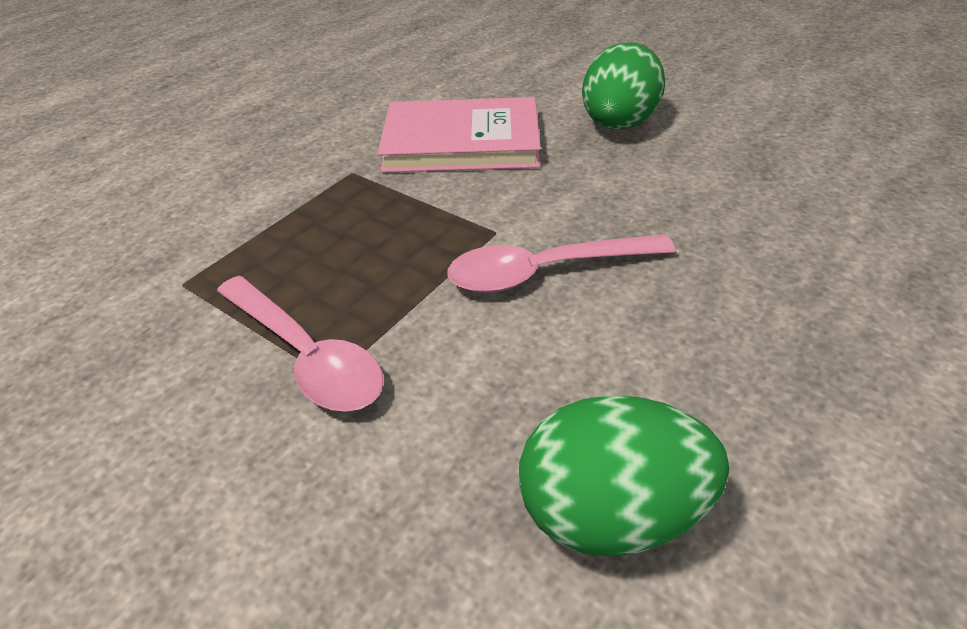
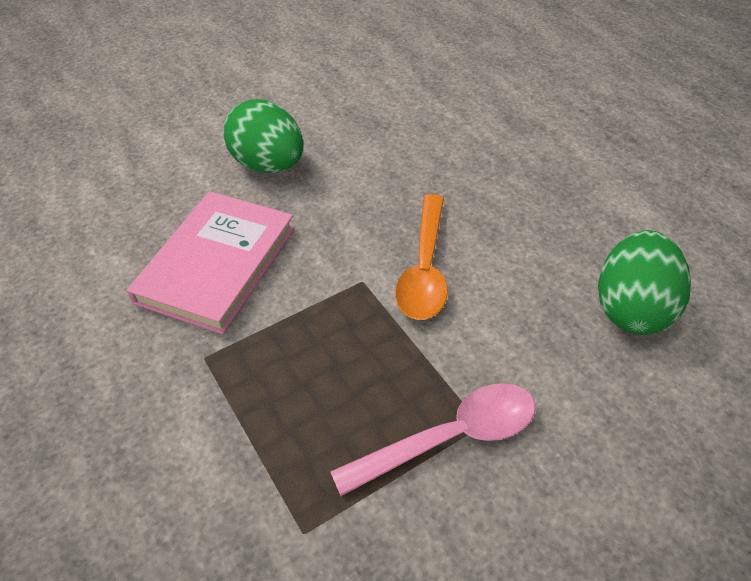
camera: 70 degrees left, 5 degrees up
(545, 271) = (424, 269): pink spoon -> orange spoon

